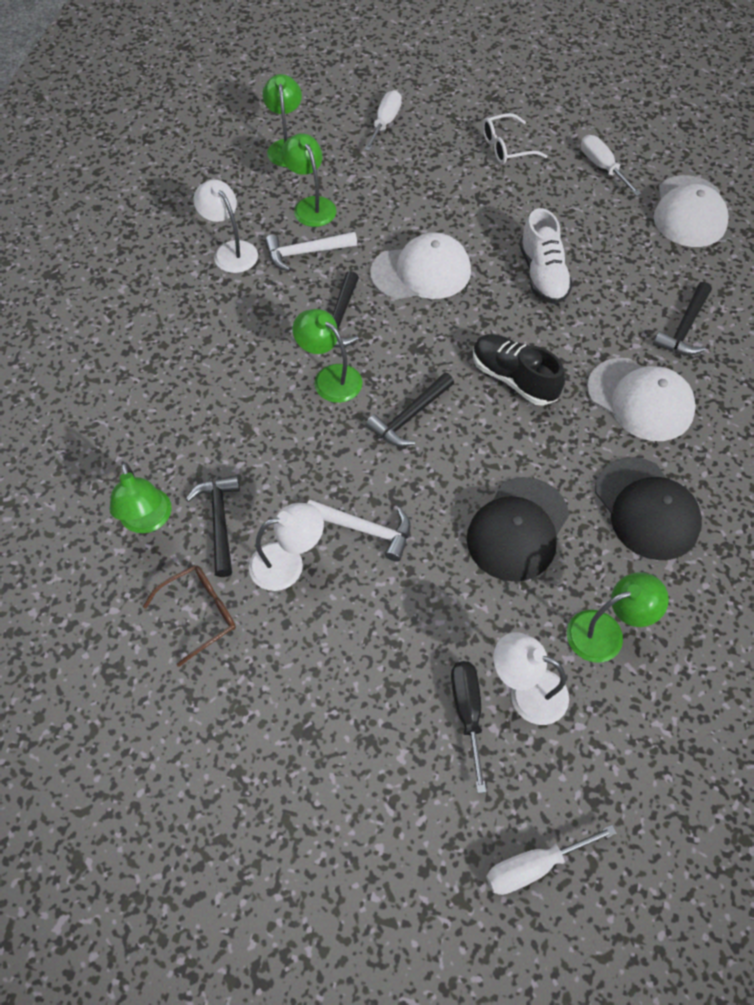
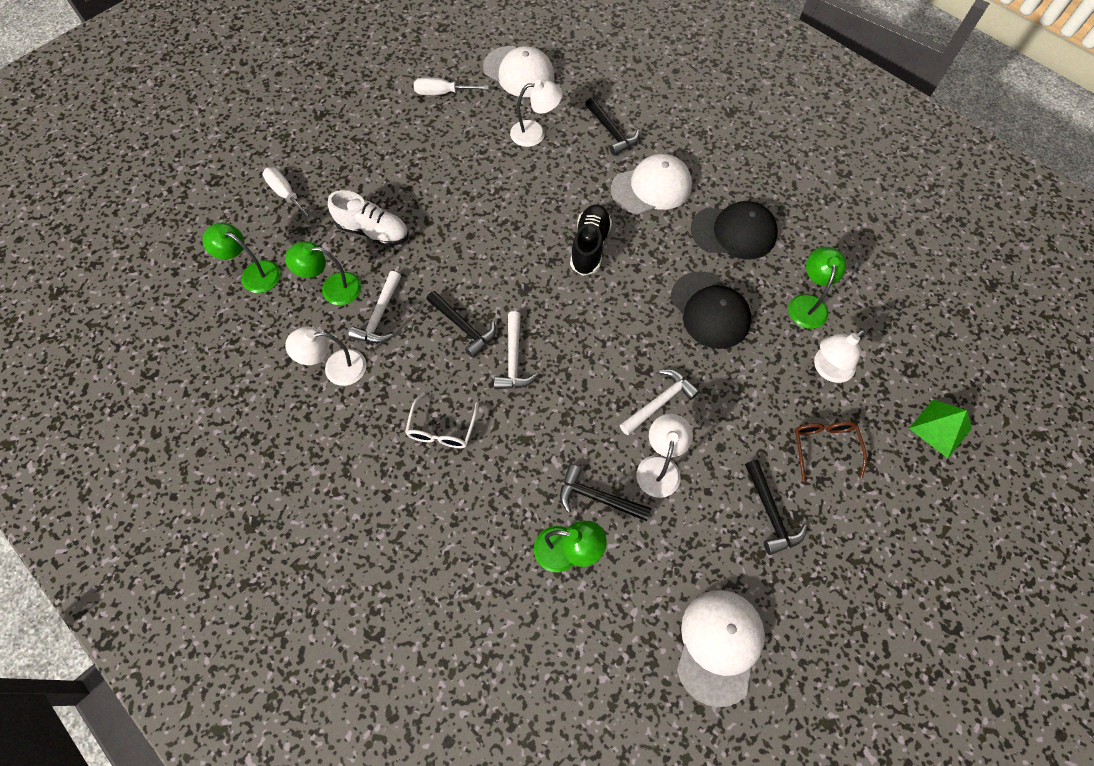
camera: 60 degrees left, 5 degrees up
(199, 614) = (670, 548): brown glasses -> brown glasses (824, 447)
(330, 377) = (513, 359): green lamp -> white hammer
(410, 416) = (582, 325): black hammer -> black hammer (770, 513)
(421, 272) = (456, 250): white cap -> white cap (719, 645)
(467, 712) = (827, 411): black screwdriver -> none
(506, 147) = (377, 135): white glasses -> white glasses (442, 429)
(513, 378) = (590, 246): black shoe -> black shoe turned 120 degrees clockwise
(533, 865) = (940, 428): white screwdriver -> green pyramid
(542, 274) = (512, 180): white shoe -> white shoe (373, 231)
(621, 264) = (535, 133): none -> white lamp

